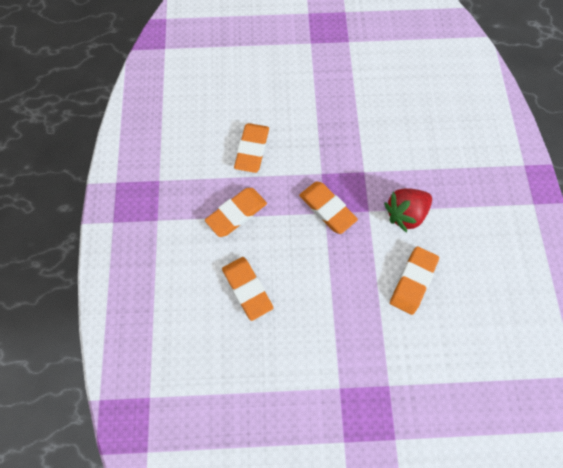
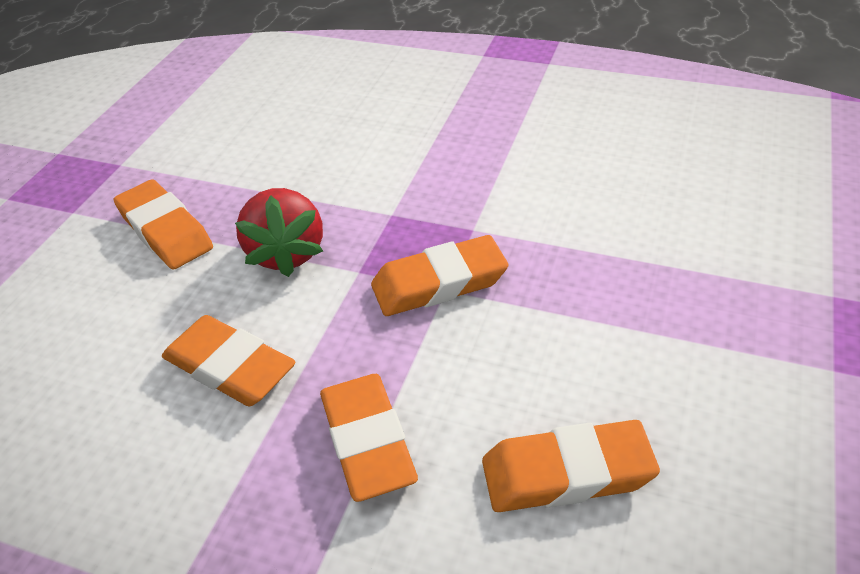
camera: 65 degrees left, 25 degrees down
(405, 214) = (502, 187): red strawberry -> red strawberry (287, 253)
(413, 281) = (633, 211): orange eraser -> orange eraser (165, 231)

